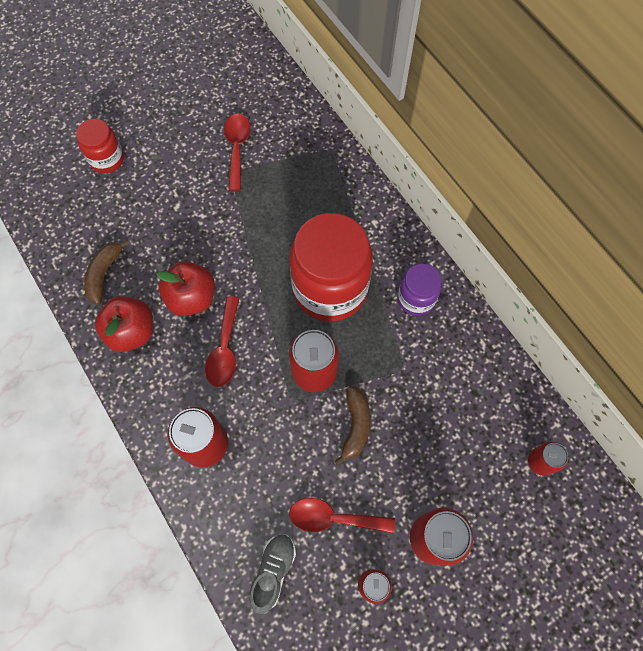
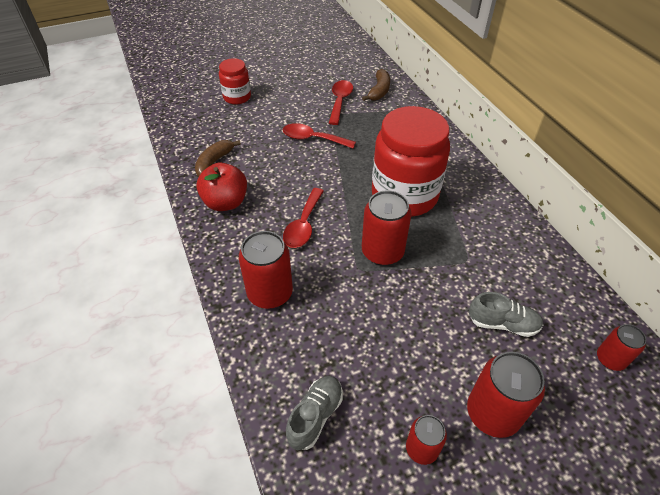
camera: 10 degrees right, 20 degrees down
(191, 298) = (282, 186): red apple -> none
(333, 518) = (386, 376): red spoon -> red spoon (312, 139)
(355, 426) = (417, 300): brown banana -> brown banana (379, 91)
(416, 299) = (482, 212): purple jar -> none
(440, 440) = (502, 324): none -> grey shoe

